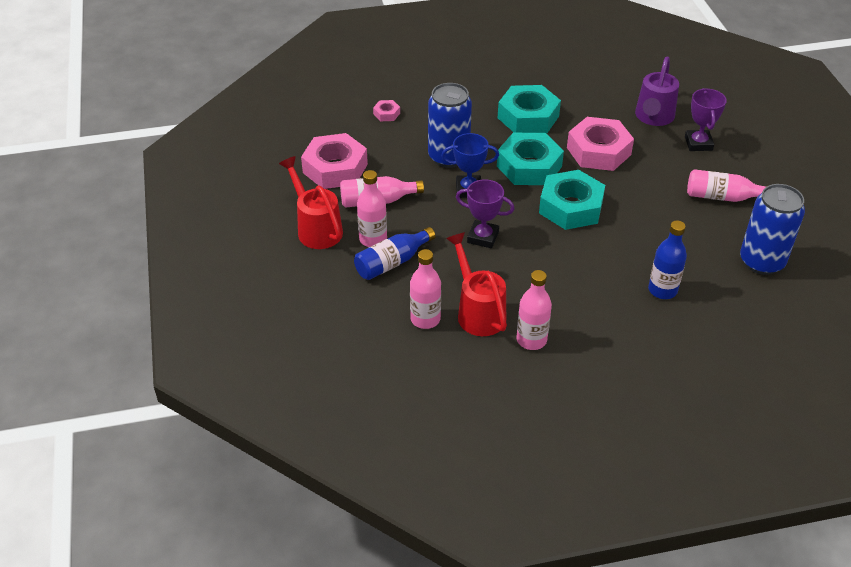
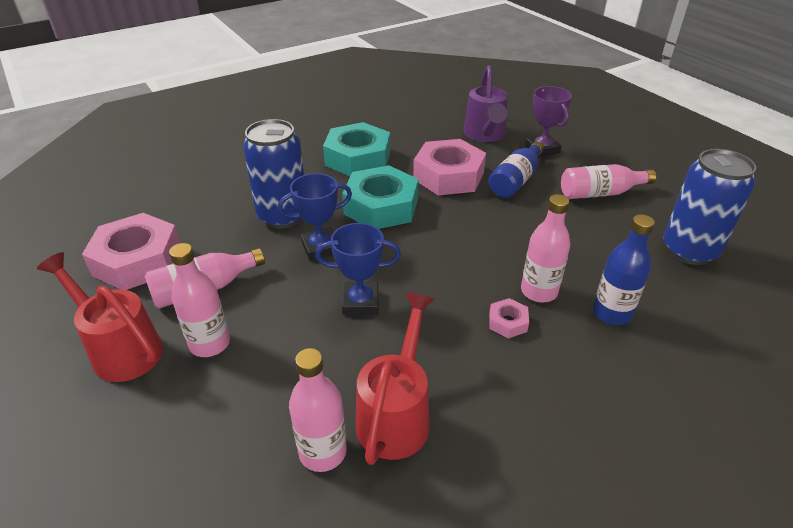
camera: 20 degrees left, 5 degrees down
(386, 114) = (193, 185): pink nut -> pink nut (507, 322)
(392, 262) = (246, 372): blue bottle -> blue bottle (516, 180)
(478, 311) = (396, 414): red watering can -> red watering can turned 60 degrees clockwise
(483, 237) = (360, 302): purple trophy -> blue trophy
(531, 340) = (491, 438): pink bottle -> pink bottle (539, 291)
(571, 207) = (450, 240): turquoise nut -> none

